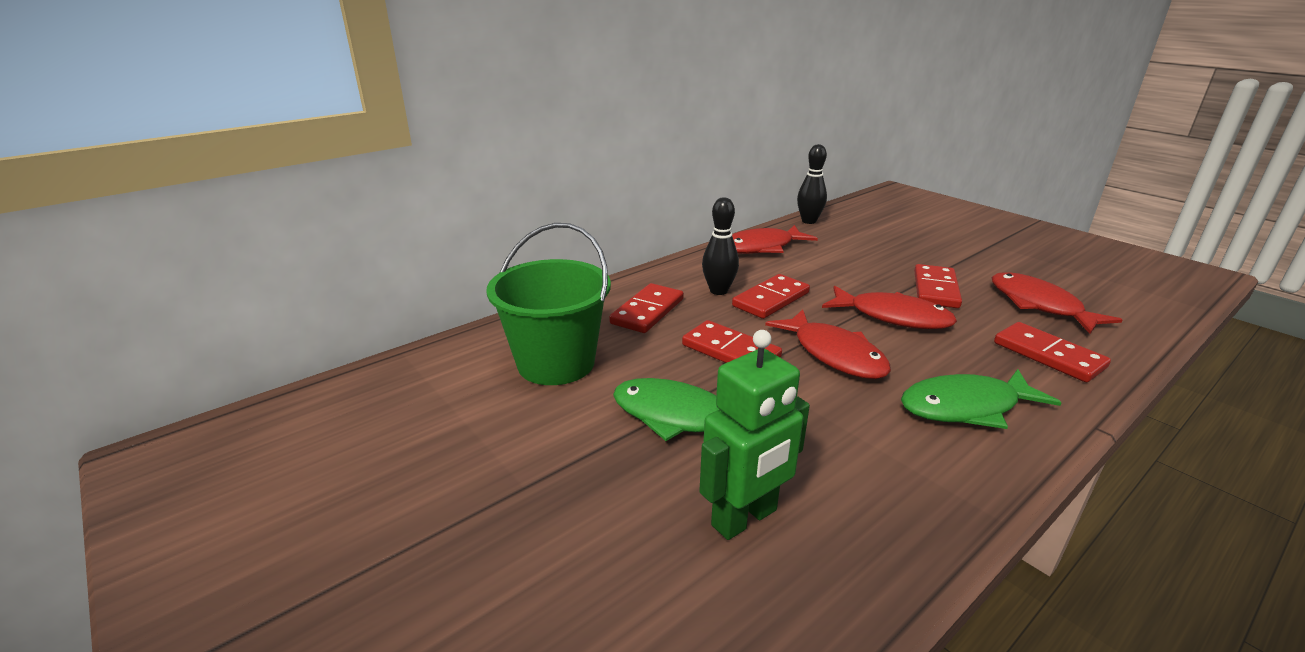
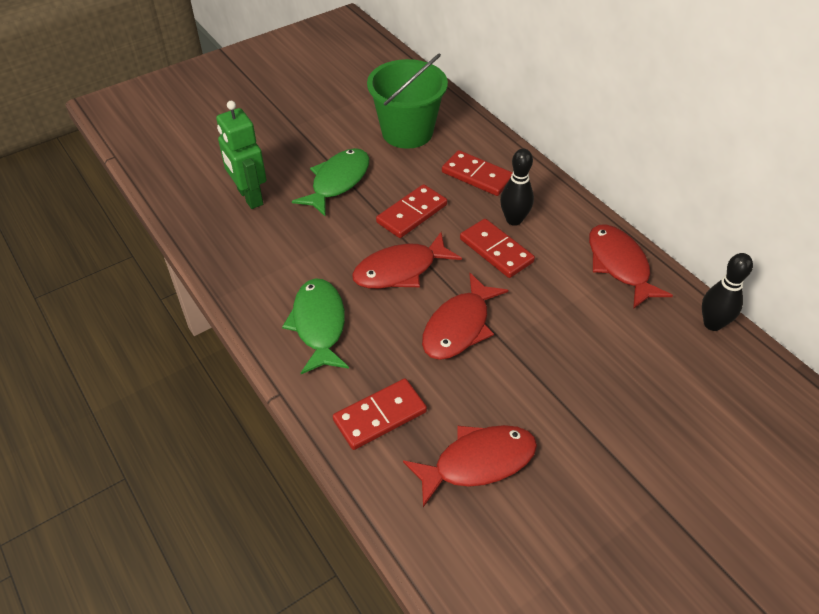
camera: 95 degrees right, 20 degrees up
(935, 289) = (517, 382): red domino -> none

